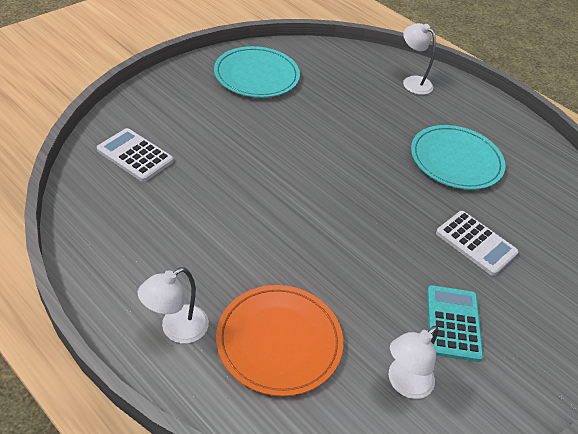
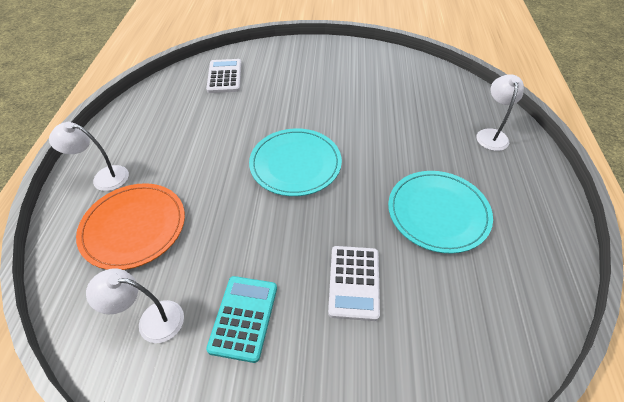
camera: 55 degrees right, 5 degrees up
(256, 75) = (366, 69): turquoise plate -> turquoise plate (295, 164)
(453, 323) = (243, 317): turquoise calculator -> turquoise calculator turned 45 degrees counterclockwise

